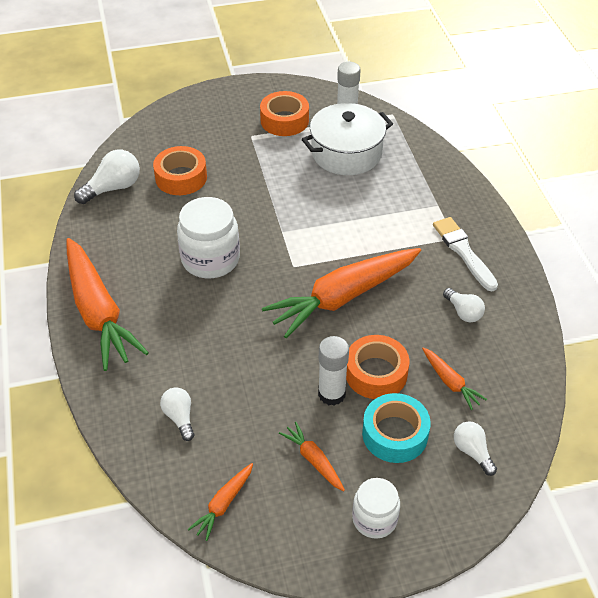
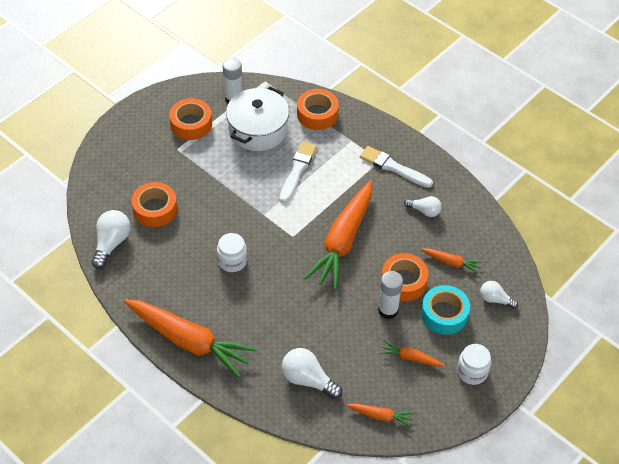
camera: 35 degrees left, 5 degrees up
(179, 417) = (308, 380): white light bulb -> white light bulb, size x1.58
(210, 259) = (232, 261): white jar -> white jar, size x0.62
(223, 504) = (381, 416): orange carrot -> orange carrot turned 75 degrees counterclockwise
(354, 207) = (297, 170): none -> white brush
(421, 165) = (317, 114): none -> orange tape

